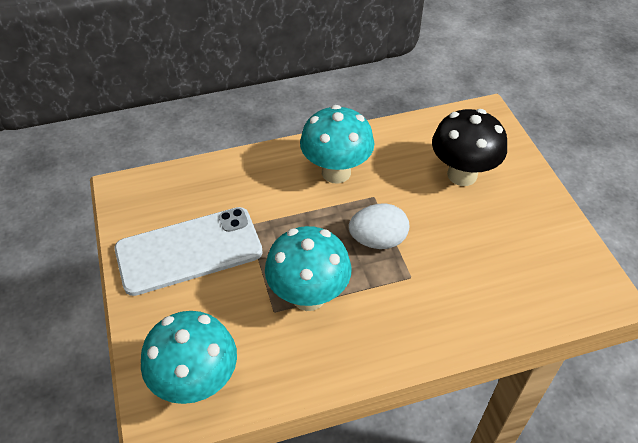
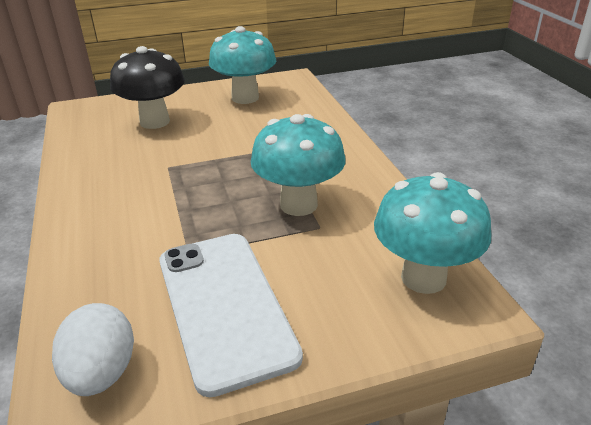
camera: 90 degrees left, 15 degrees down
(336, 172) = (121, 190): turquoise mushroom -> turquoise mushroom (245, 98)
(378, 240) = (228, 165): white egg -> white egg (102, 373)

